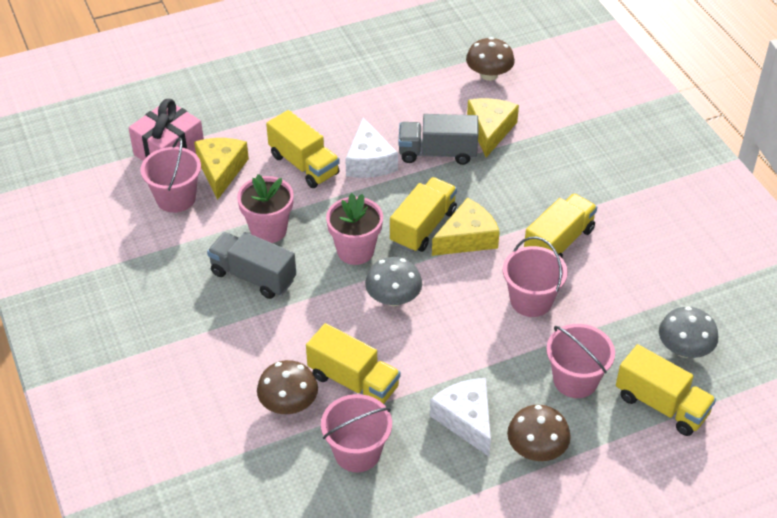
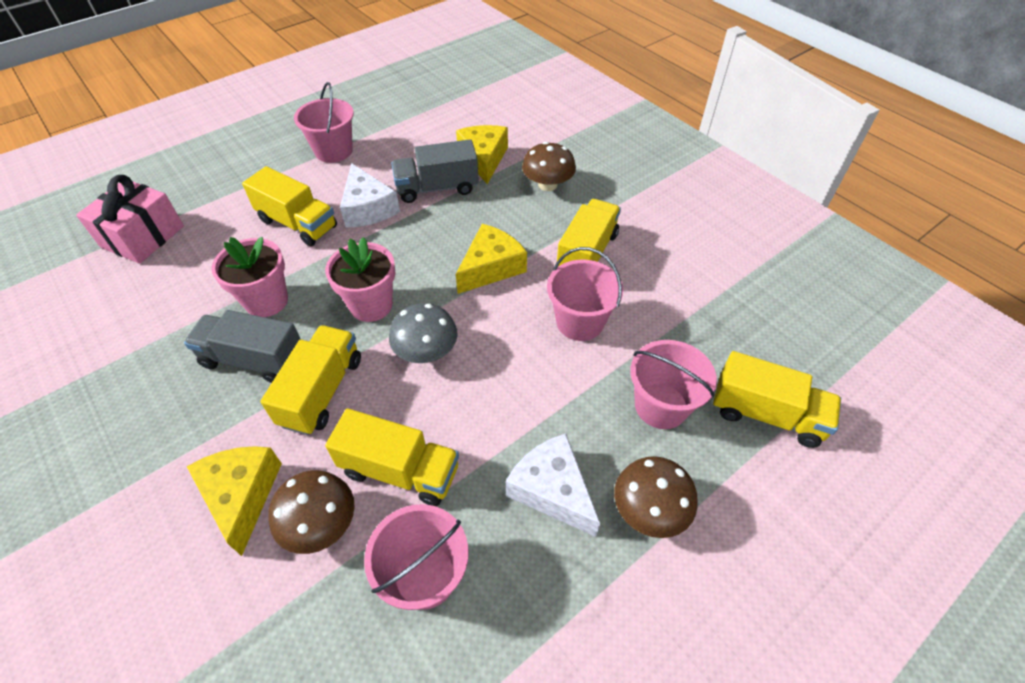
camera: 15 degrees left, 5 degrees up
(176, 198) = (152, 286): pink bucket -> pink bucket (333, 151)
(221, 170) = (204, 246): yellow cheese -> yellow cheese (242, 495)
(423, 227) = (441, 265): yellow truck -> yellow truck (322, 391)
(489, 75) = (468, 111): brown mushroom -> brown mushroom (547, 185)
(684, 349) = (760, 341): grey mushroom -> none

